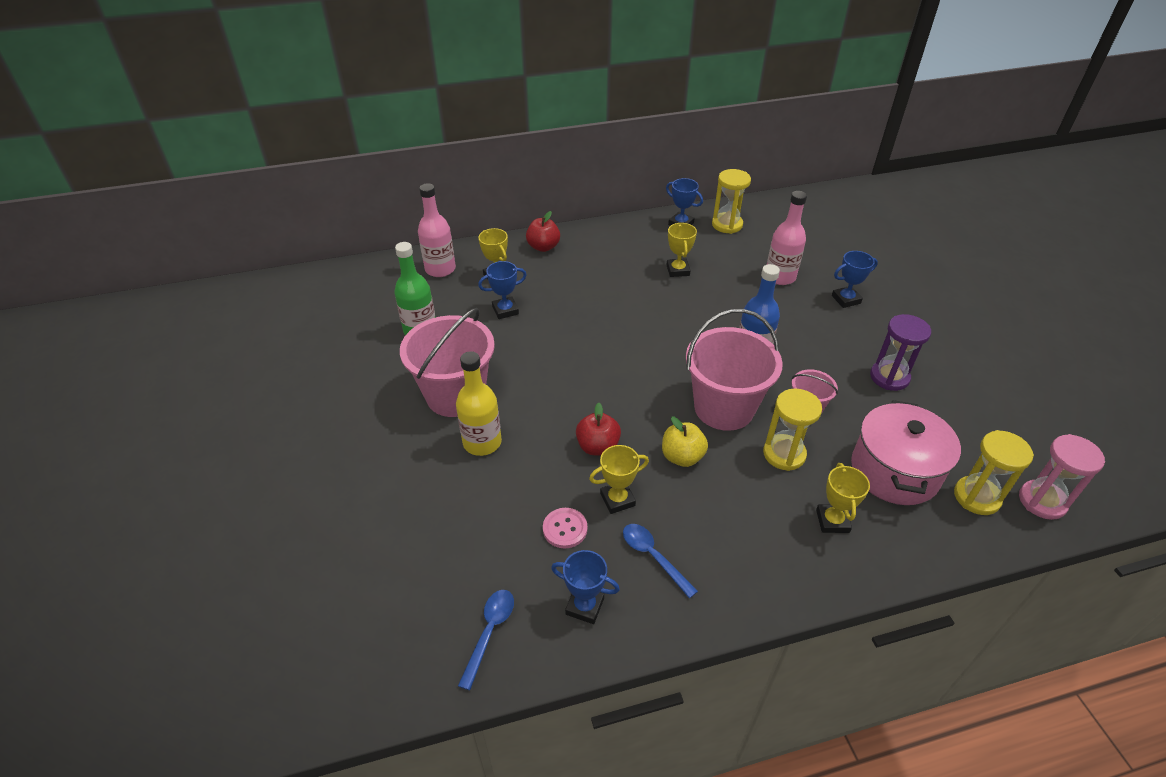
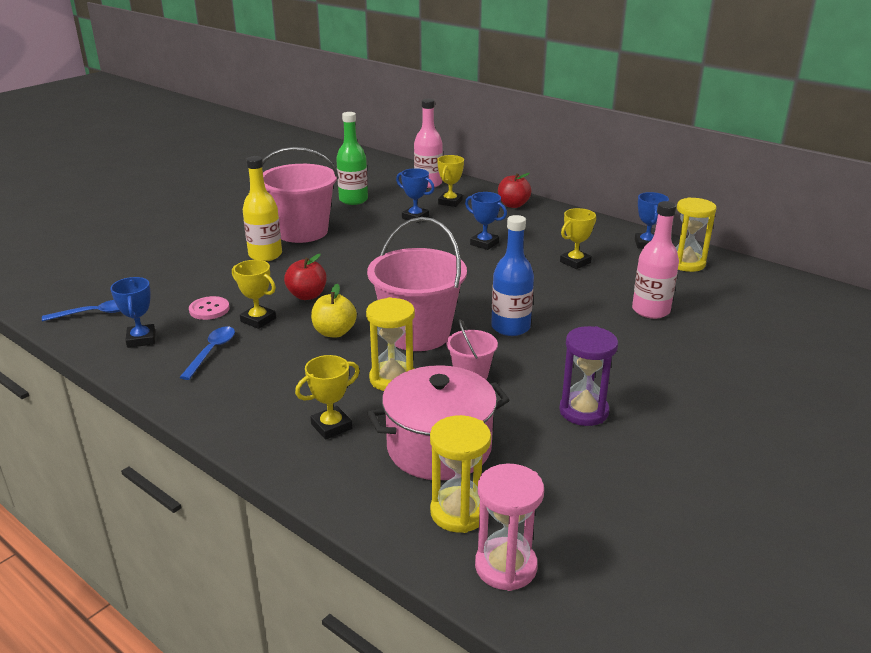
camera: 55 degrees right, 15 degrees down
(846, 299) = (675, 355): blue trophy -> blue trophy (484, 243)

